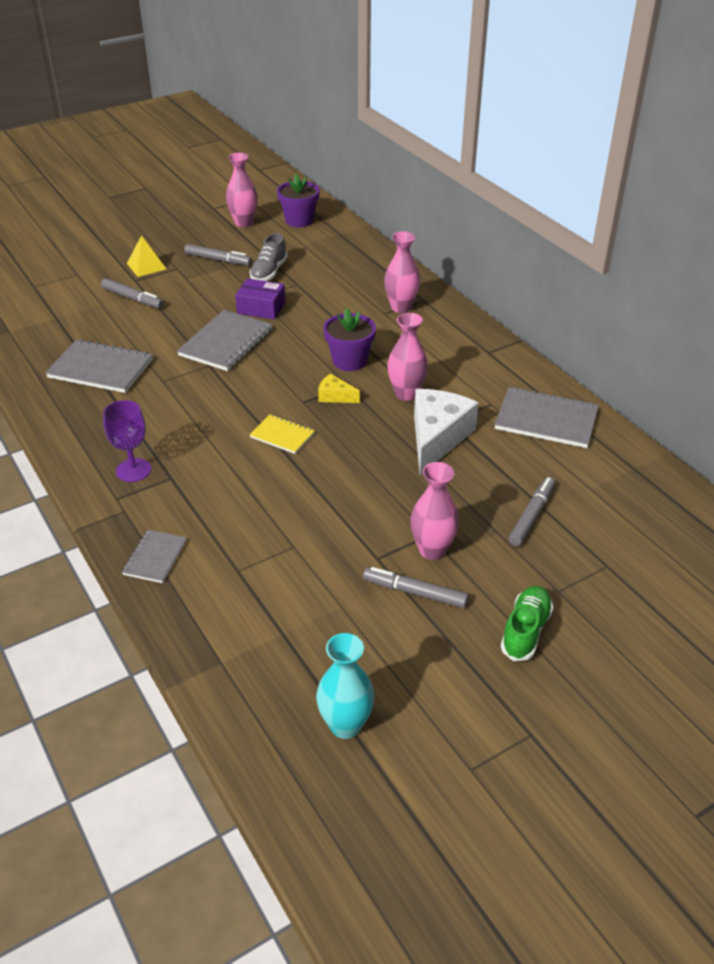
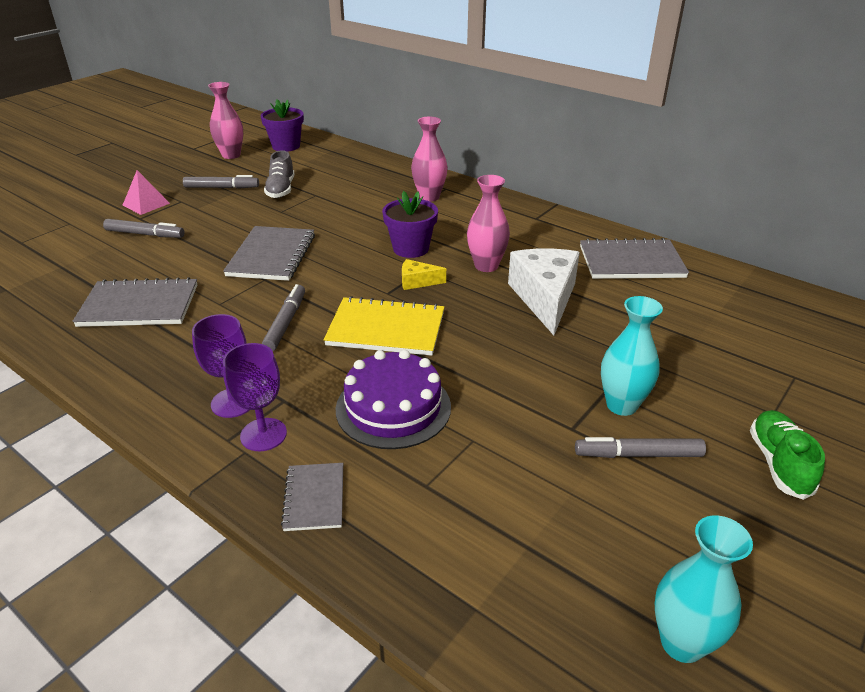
camera: 20 degrees left, 5 degrees down
(143, 501) = (263, 434): none -> purple goblet
(146, 266) = (146, 204): yellow pyramid -> pink pyramid
(249, 504) = (393, 407): none -> purple cake
(261, 308) = (291, 220): purple box -> none
(282, 435) = (386, 329): yellow notebook -> yellow notebook, size x1.76
(432, 550) = (621, 405): pink vase -> turquoise vase
(531, 516) = (688, 348): grey marker -> grey marker (285, 323)

